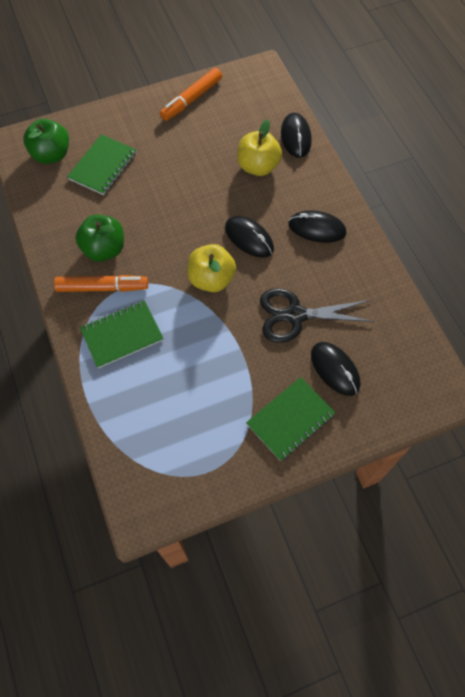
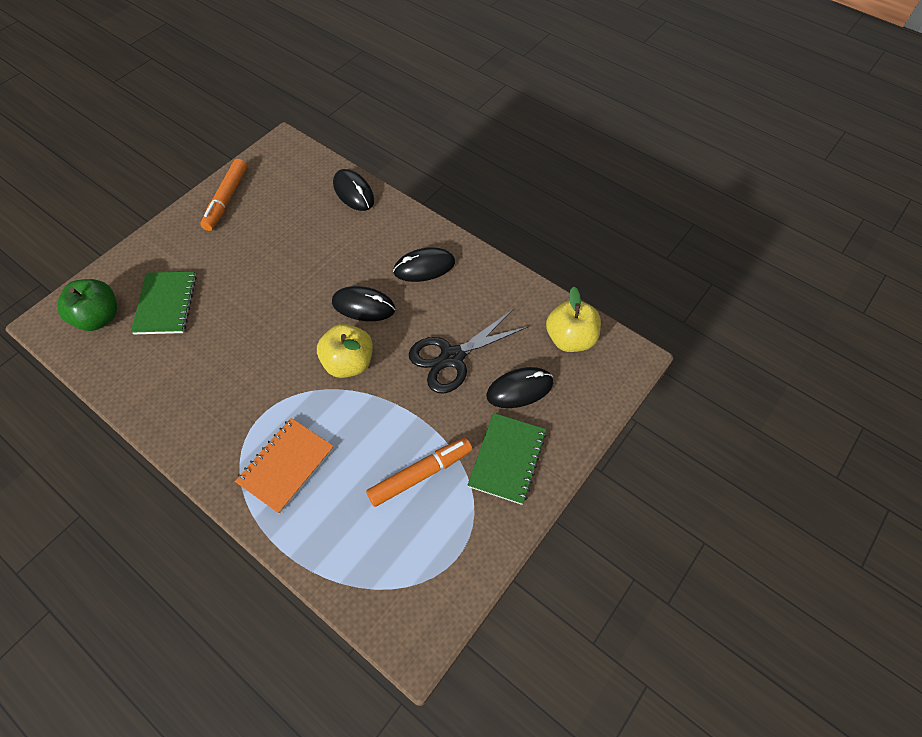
camera: 30 degrees left, 5 degrees down
(102, 287) = (235, 427): orange marker -> orange marker (420, 474)
(104, 249) = (216, 387): green apple -> none
(122, 335) = (286, 466): green notebook -> orange notebook
(258, 166) = (332, 235): yellow apple -> yellow apple (570, 339)
(335, 369) = (520, 389): black mouse -> black mouse turned 45 degrees counterclockwise

